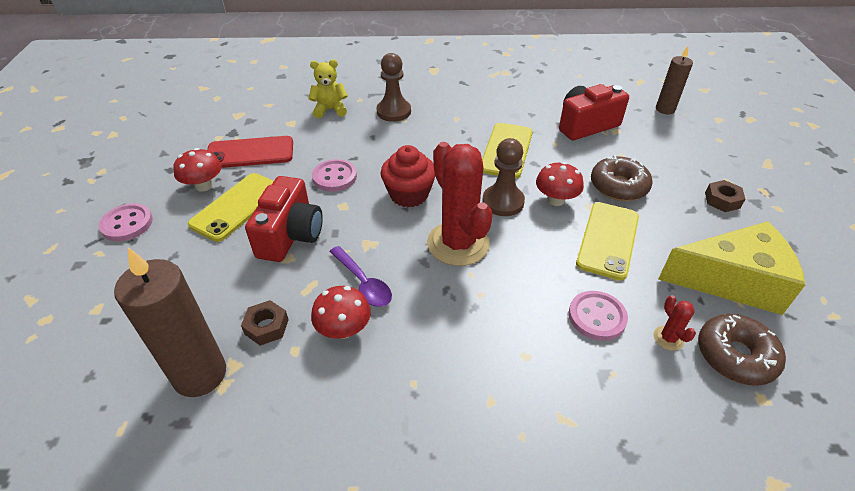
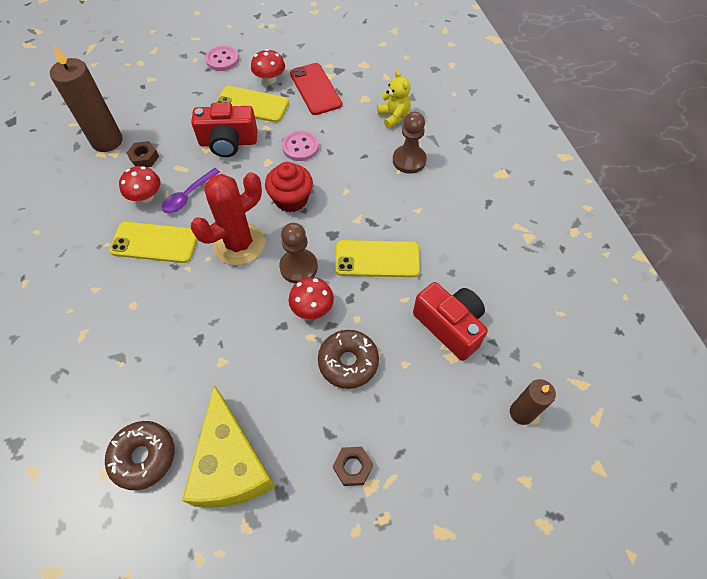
camera: 75 degrees right, 15 degrees up
(597, 317) = (174, 350): pink button -> none
(607, 240) = (266, 355): yellow phone -> yellow phone (155, 242)
(668, 338) = (157, 404): red cactus -> none

